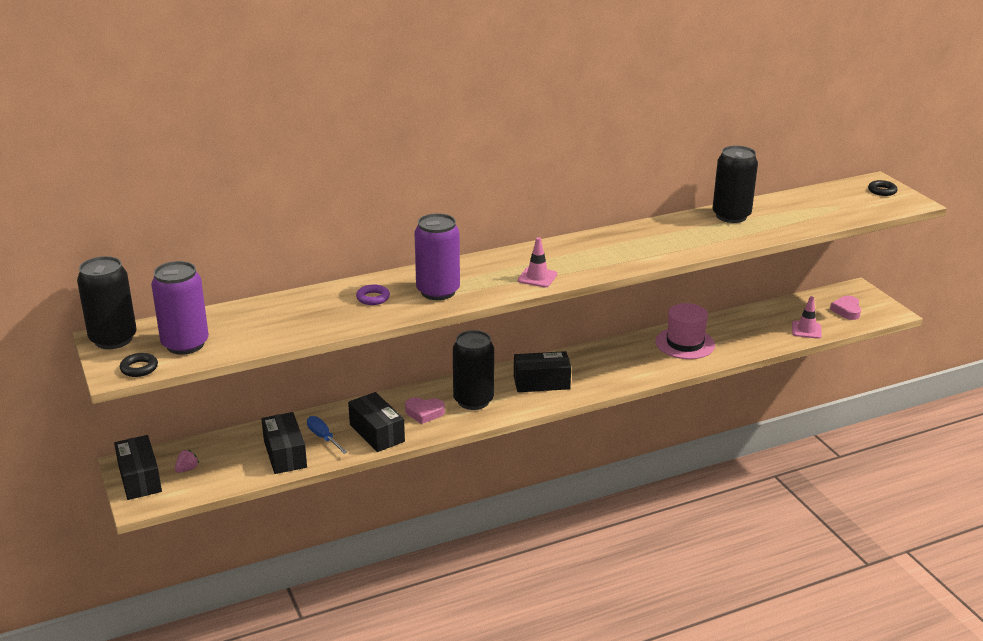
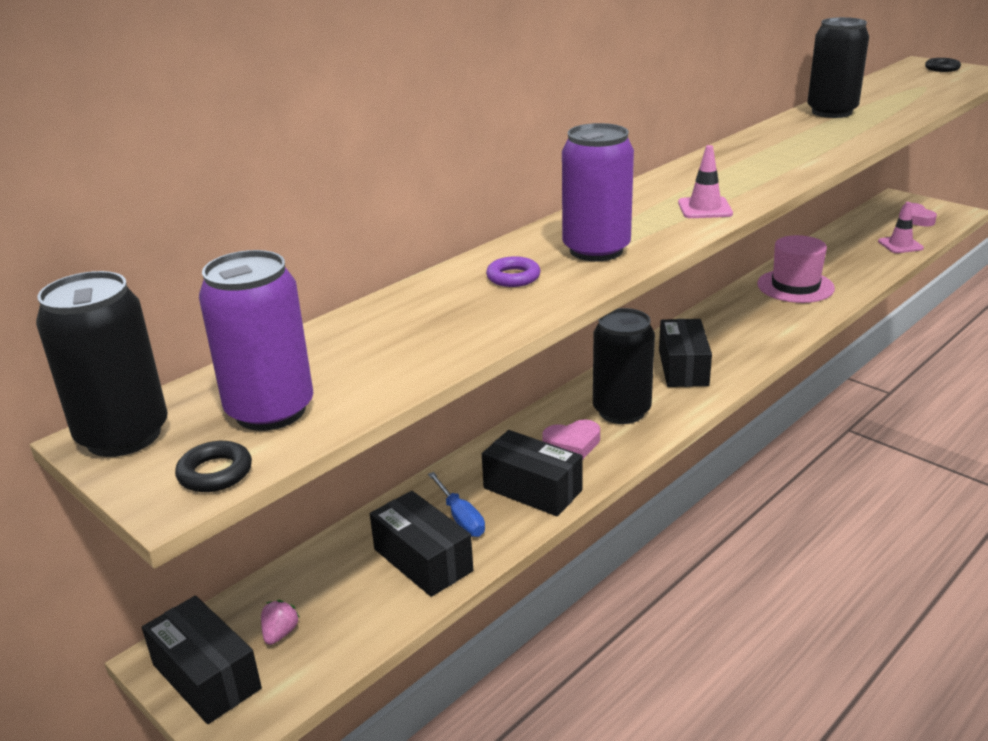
camera: 20 degrees left, 0 degrees up
(323, 437) = (461, 518): blue screwdriver -> blue screwdriver turned 150 degrees counterclockwise
(541, 382) = (683, 368): black box -> black box turned 60 degrees counterclockwise

